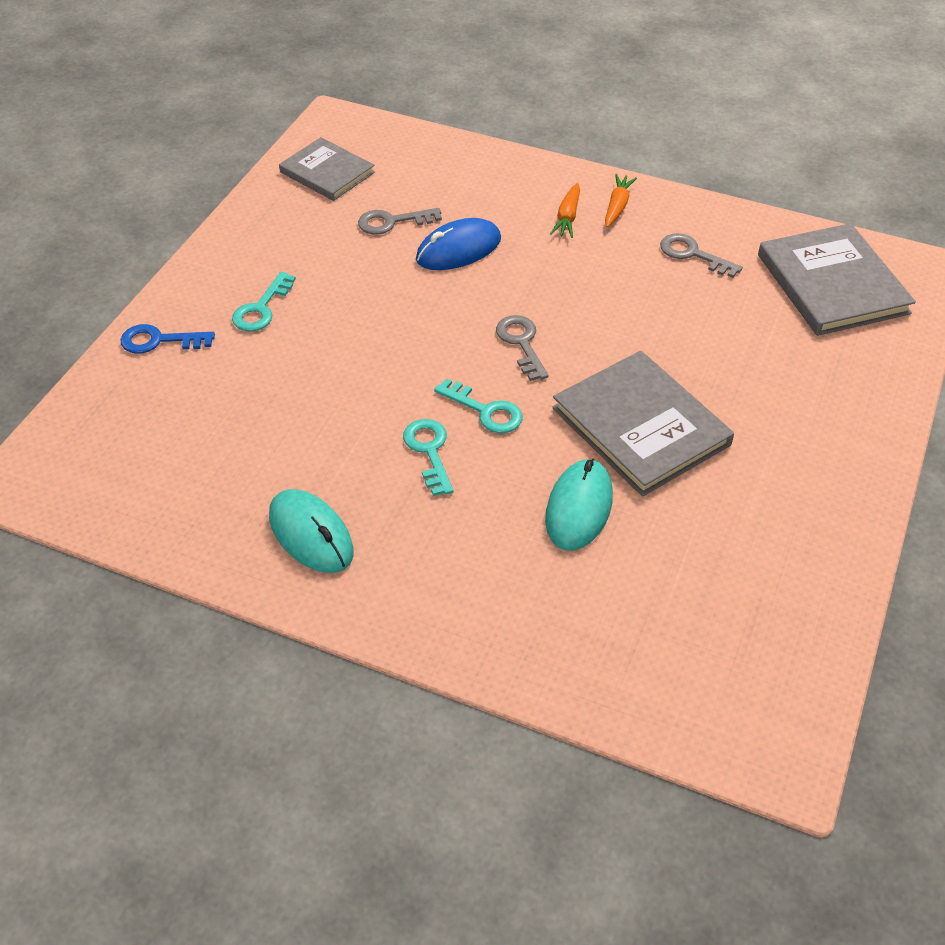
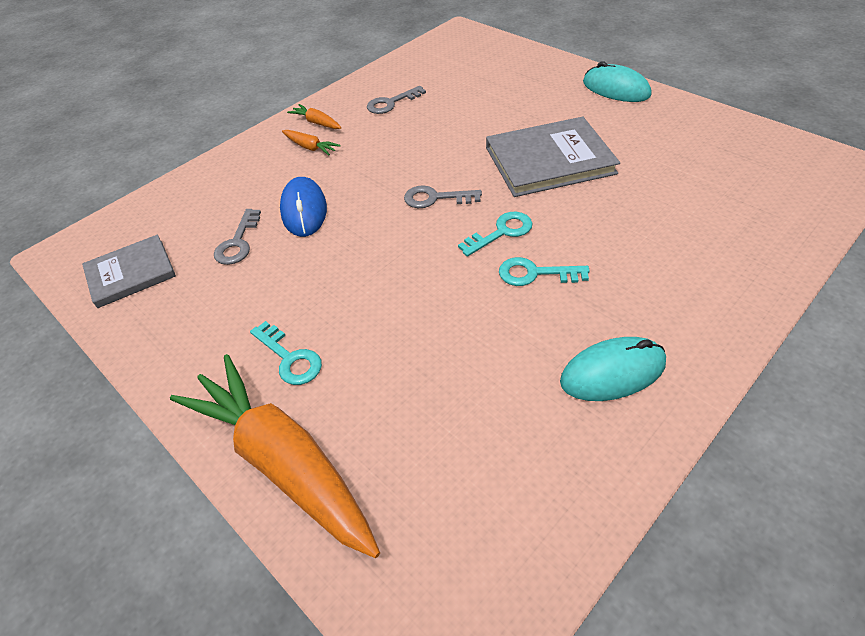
camera: 65 degrees left, 0 degrees up
(159, 341) = (283, 461): blue key -> orange carrot
(579, 508) = (621, 205): turquoise mouse -> turquoise mouse (616, 89)
(832, 284) = (454, 60): grey book -> none

